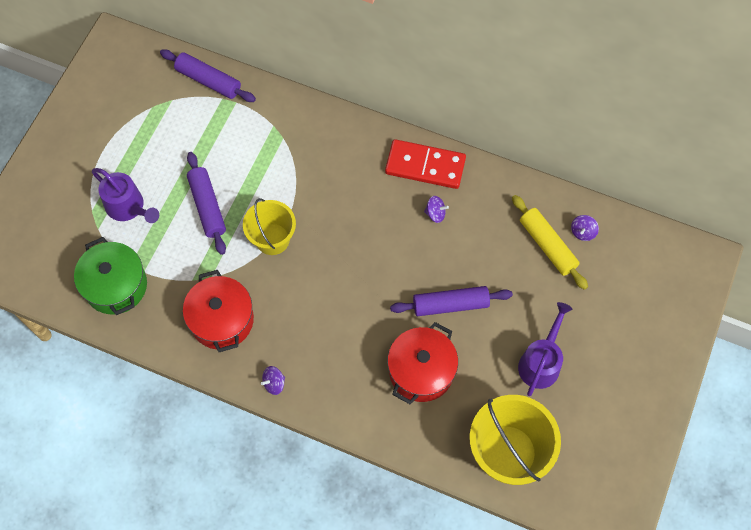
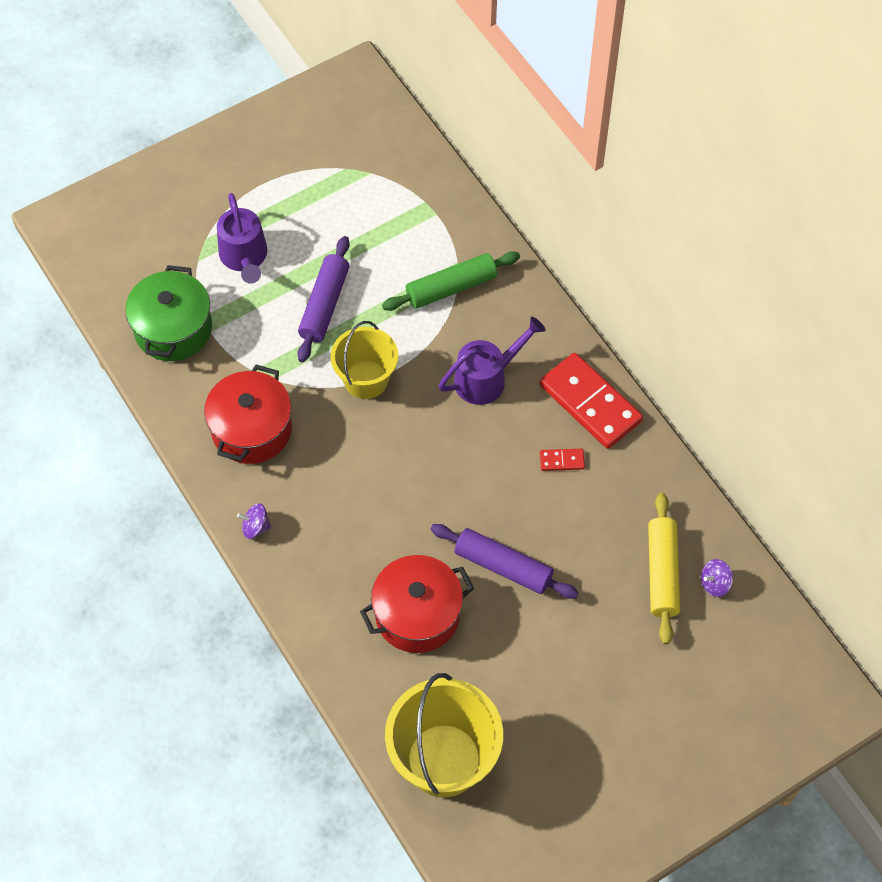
camera: 35 degrees right, 5 degrees down
(208, 81) = (424, 175): purple rolling pin -> none
(282, 145) = (451, 287): none -> green rolling pin
(435, 214) = (562, 460): purple spinning top -> red domino
(541, 361) = (556, 690): purple watering can -> purple watering can (487, 378)

